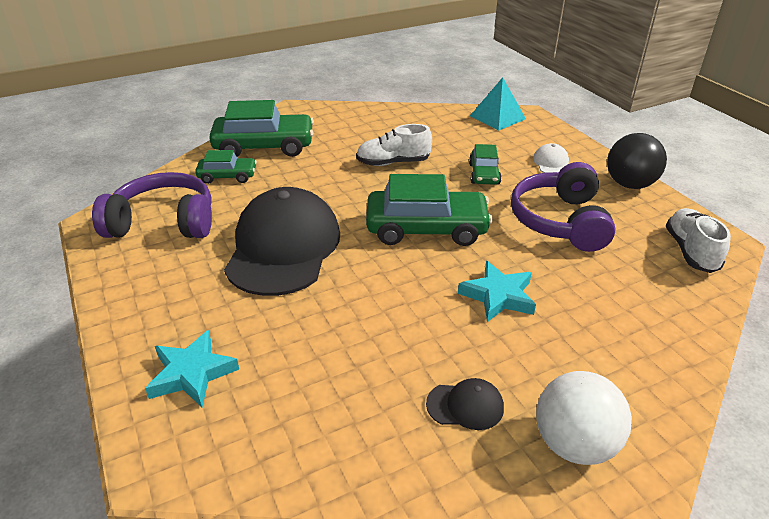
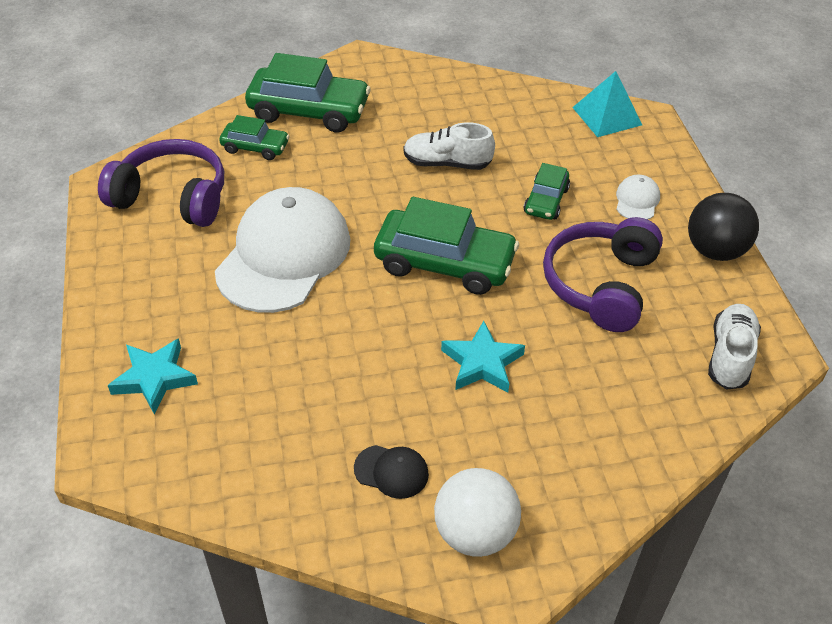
camera: 15 degrees right, 10 degrees up
(283, 247) = (284, 255): black cap -> white cap

